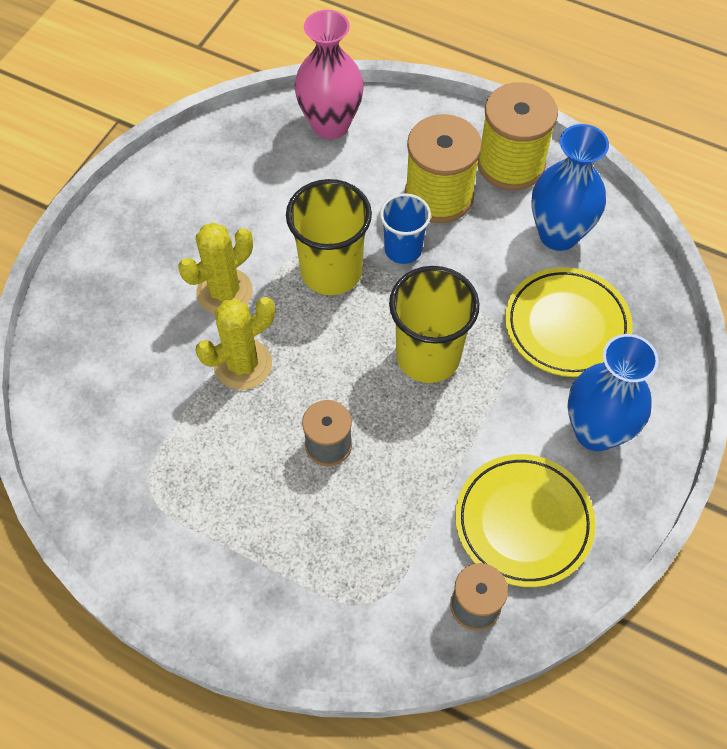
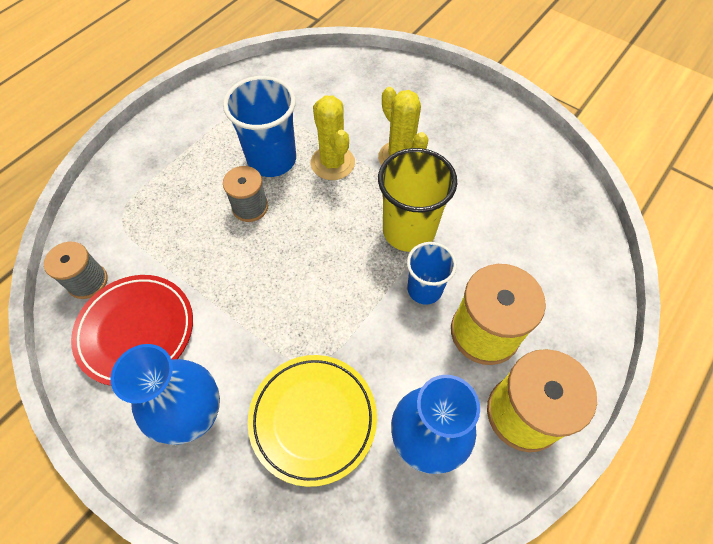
camera: 100 degrees right, 0 degrees up
(247, 437) = (272, 159): none -> blue cup
(330, 125) = (575, 252): pink vase -> none
(428, 356) = (309, 289): yellow cup -> none
(523, 522) = (136, 331): yellow plate -> red plate

